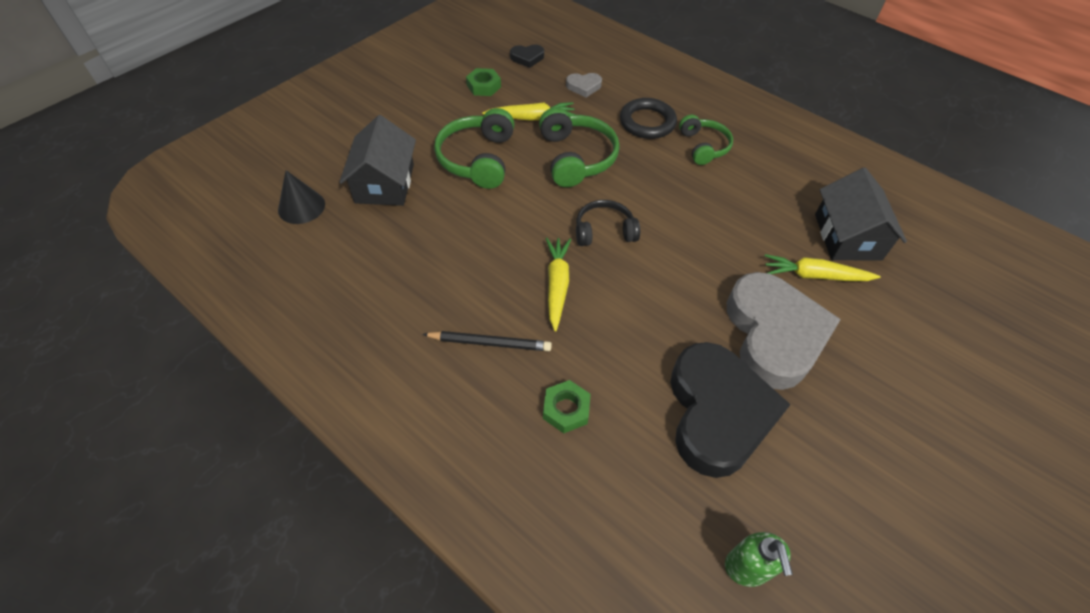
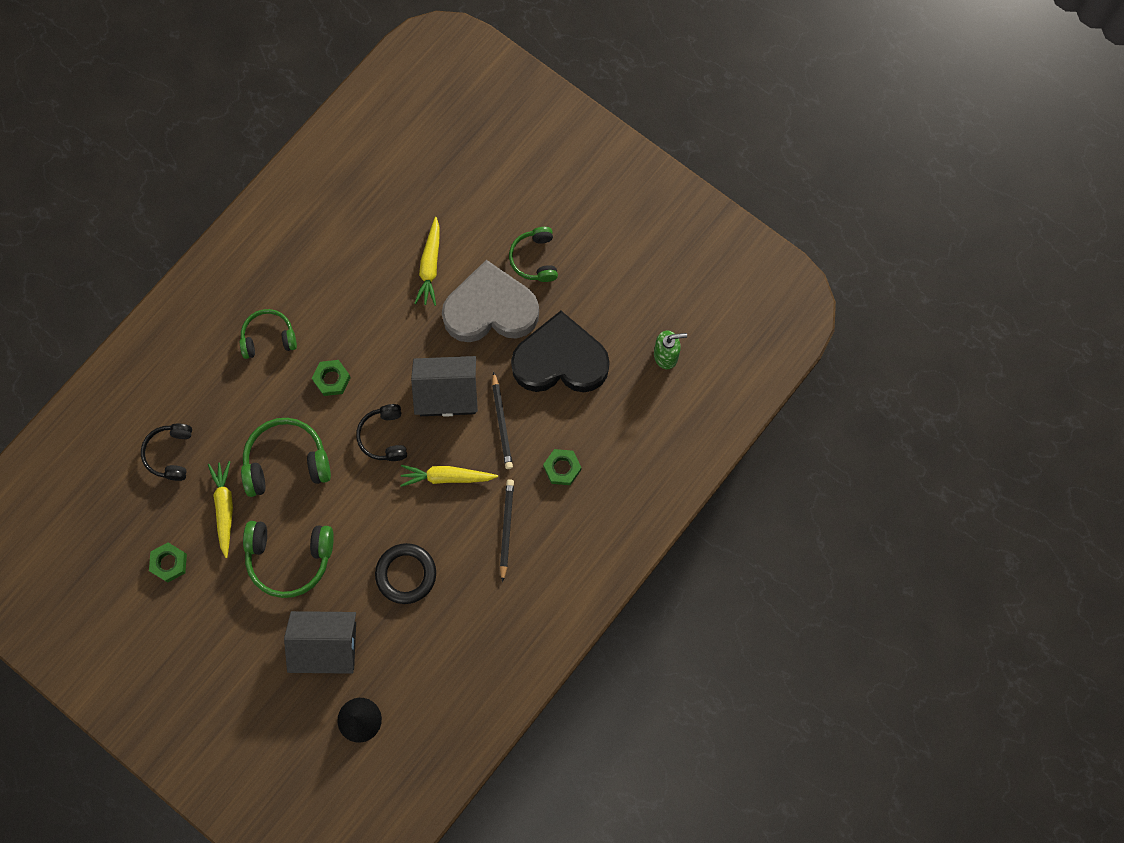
camera: 90 degrees left, 20 degrees up
(527, 58) = (115, 518): black heart -> none
(584, 87) = (170, 454): grey heart -> black headphones
(625, 342) = (501, 423): none -> black pencil
(647, 122) = (231, 389): black ring -> black ring (406, 574)
(665, 191) = (332, 379): none -> green nut
(847, 236) = (386, 229): black house -> black house (447, 393)
(856, 387) = (535, 259): none -> green headphones

